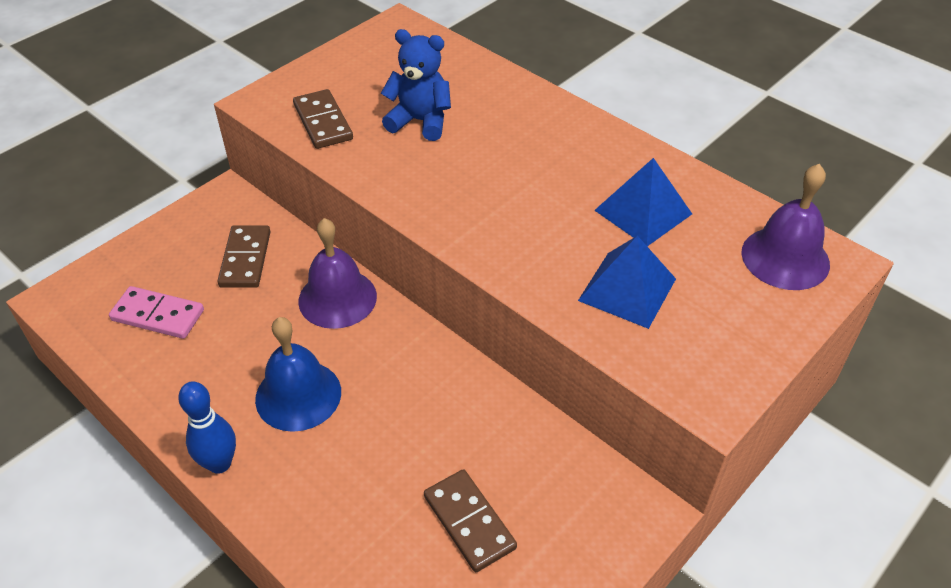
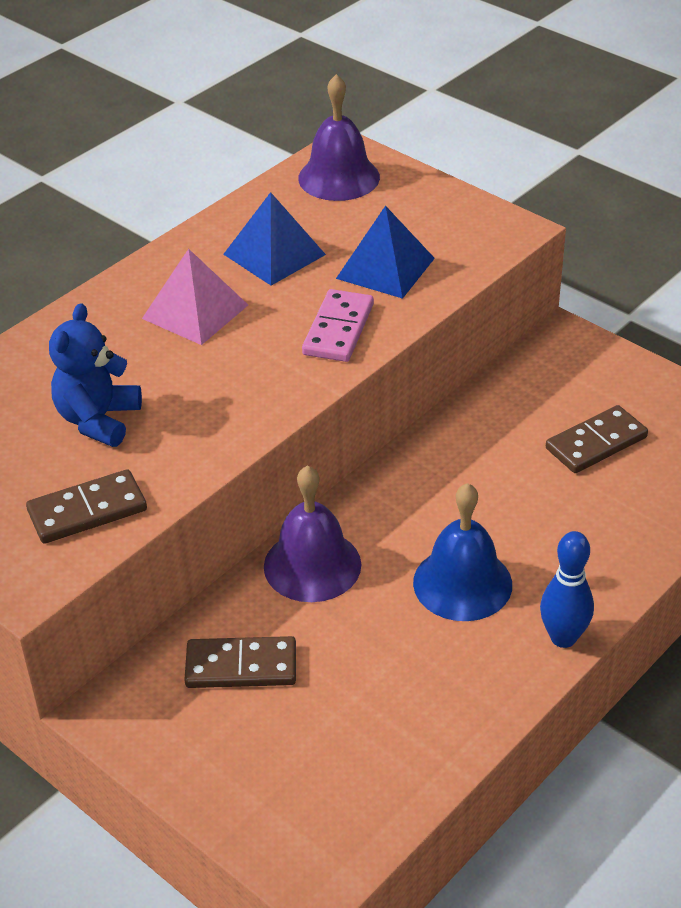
camera: 90 degrees left, 5 degrees down
(158, 315) = (345, 743): pink domino -> pink domino (338, 329)
(554, 165) = (195, 311): none -> pink pyramid

